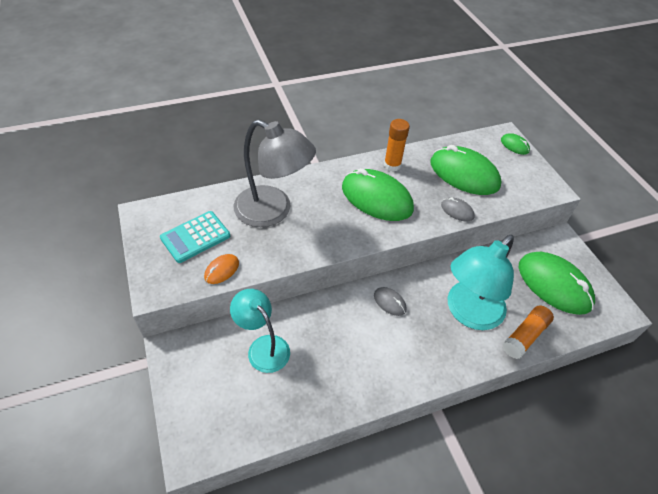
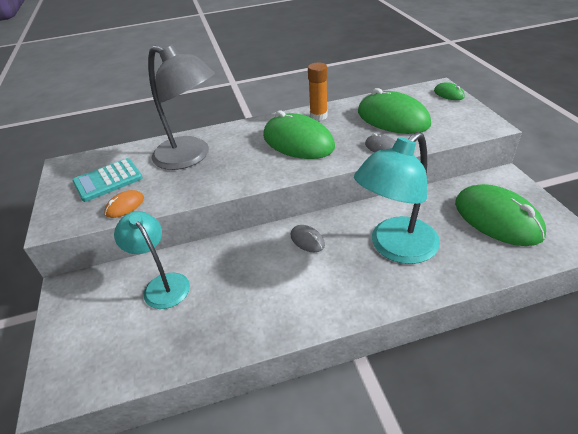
camera: 10 degrees right, 10 degrees down
(525, 336) = (461, 269): orange glue stick -> none

